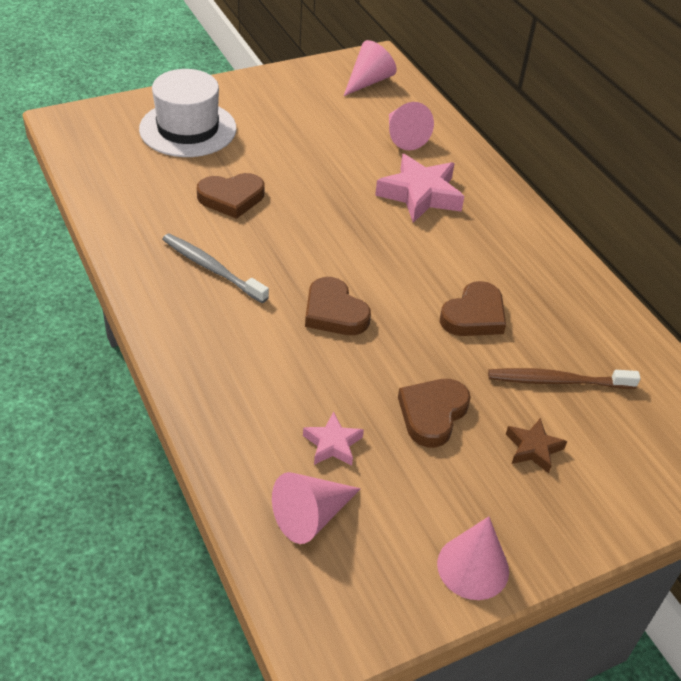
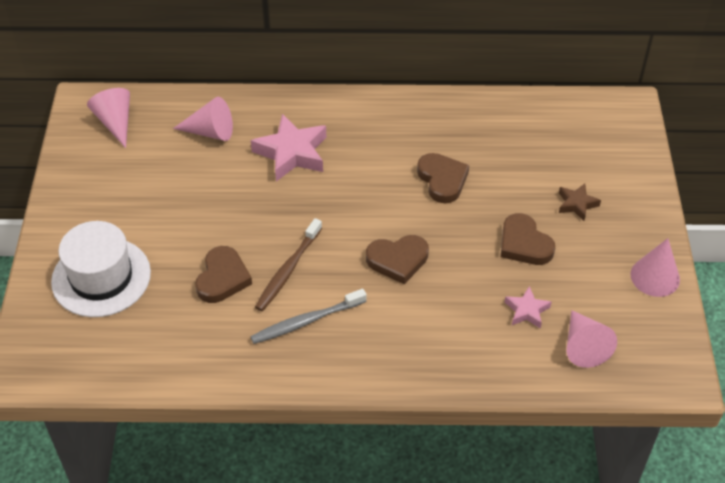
camera: 60 degrees left, 5 degrees up
(557, 381) = (525, 164): brown toothbrush -> brown toothbrush (288, 270)

